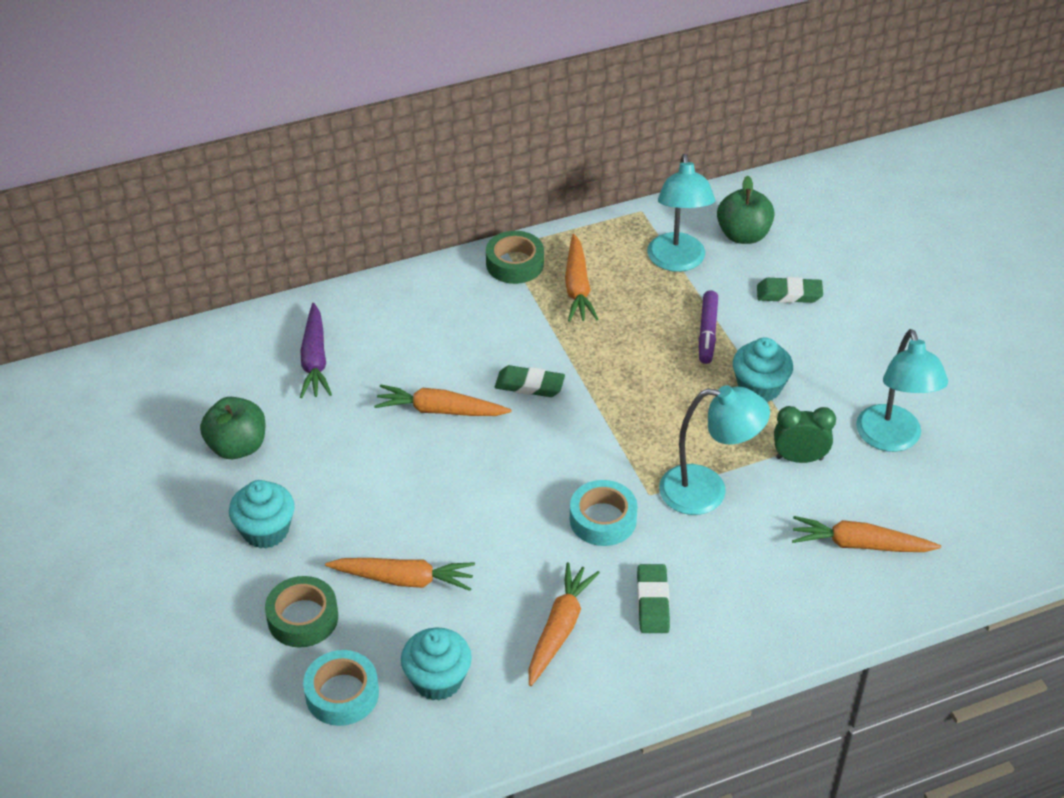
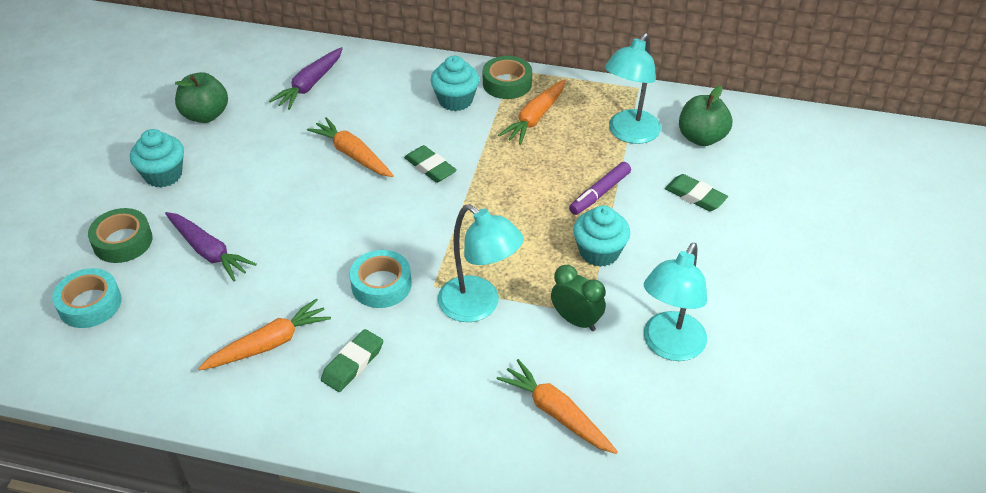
camera: 35 degrees right, 0 degrees up
(404, 579) = (208, 252): orange carrot -> purple carrot
(437, 680) = (155, 330): turquoise cupcake -> turquoise cupcake (455, 100)

